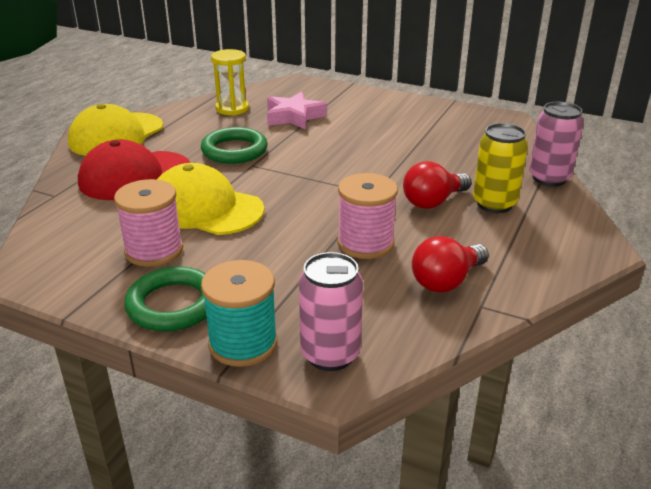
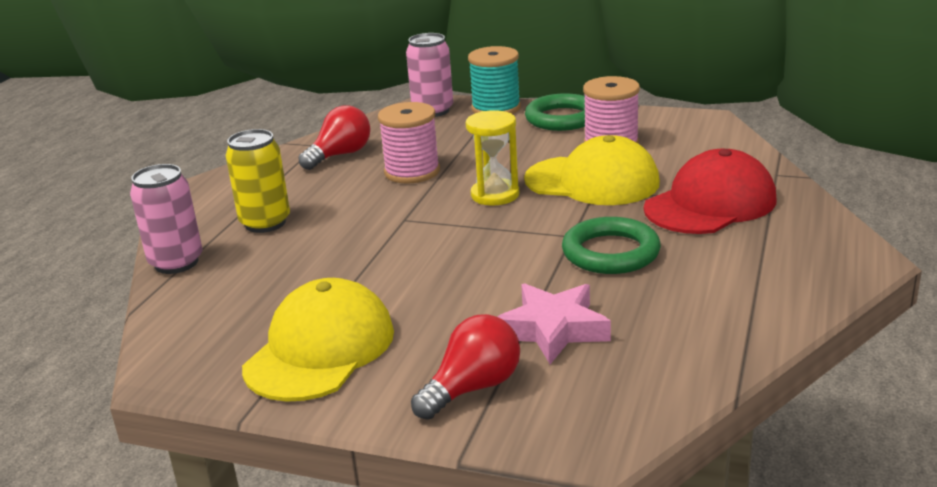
camera: 175 degrees right, 5 degrees down
(116, 135) = (813, 256): yellow cap -> yellow cap (320, 349)
(232, 109) = (677, 335): yellow hourglass -> yellow hourglass (495, 195)
(433, 202) = (336, 217): red light bulb -> red light bulb (473, 388)

